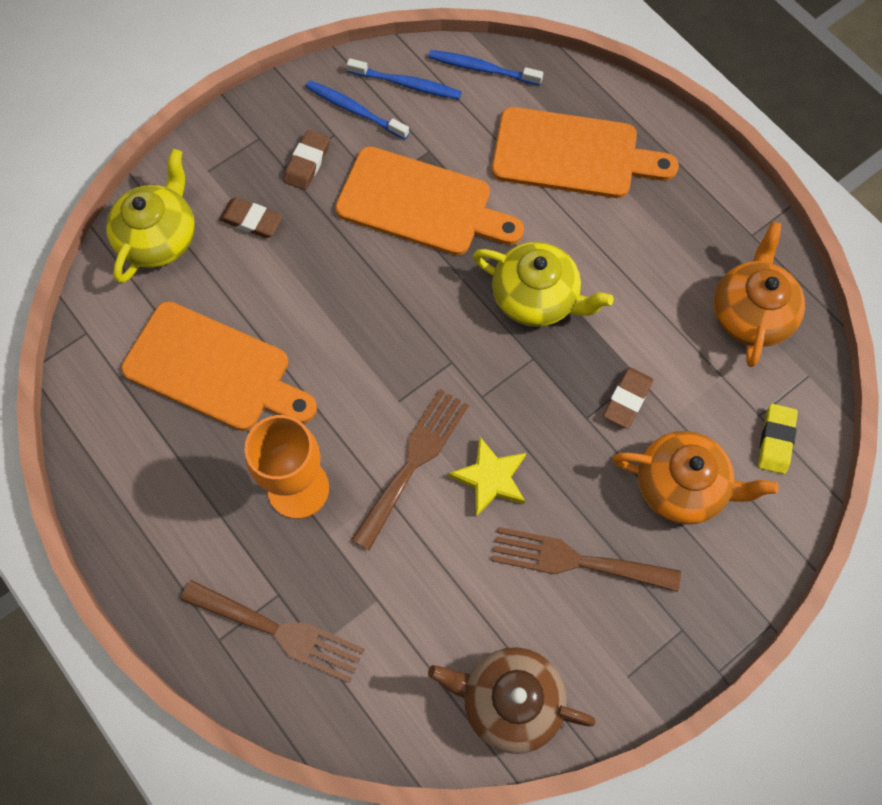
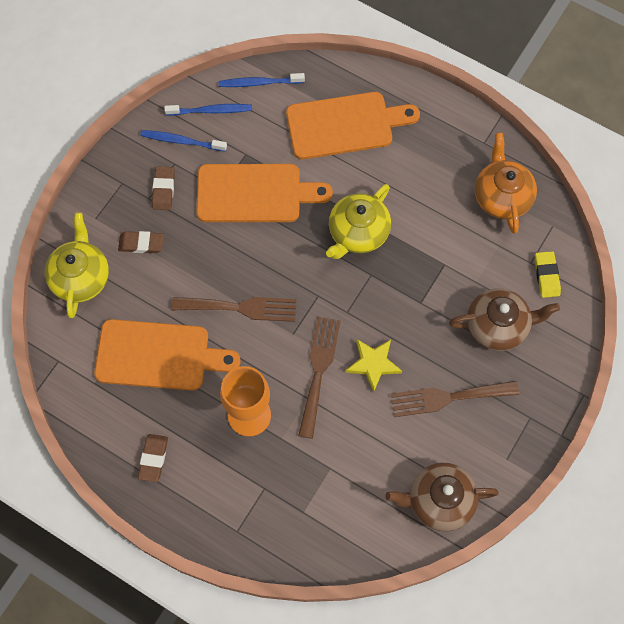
camera: 20 degrees left, 0 degrees up
(280, 631) = (275, 511): brown fork -> brown fork (240, 308)
(536, 297) = (358, 233): yellow teapot -> yellow teapot turned 120 degrees clockwise
(627, 399) = (442, 281): brown eraser -> brown eraser (153, 458)
(682, 486) = (498, 326): orange teapot -> brown teapot

